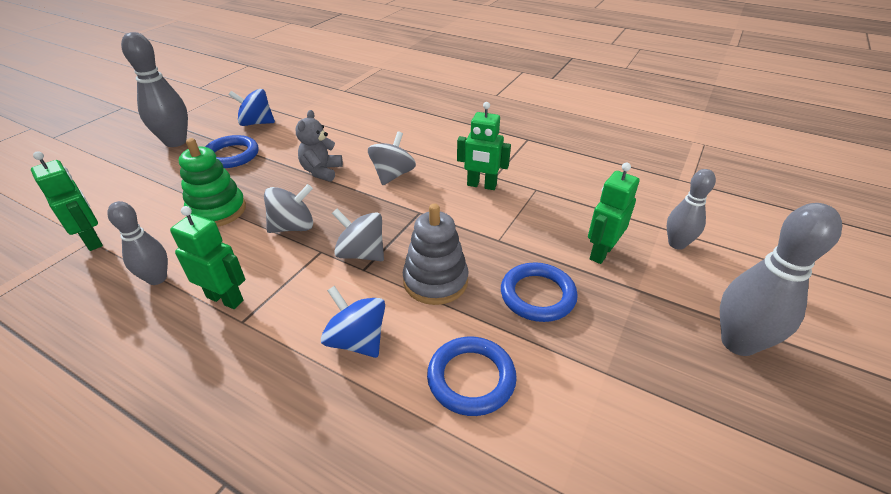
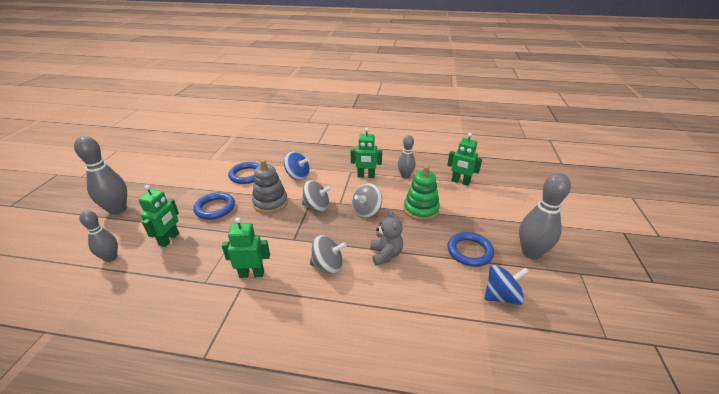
camera: 160 degrees right, 5 degrees down
(393, 175) = (328, 265): grey spinning top -> grey spinning top turned 90 degrees counterclockwise

